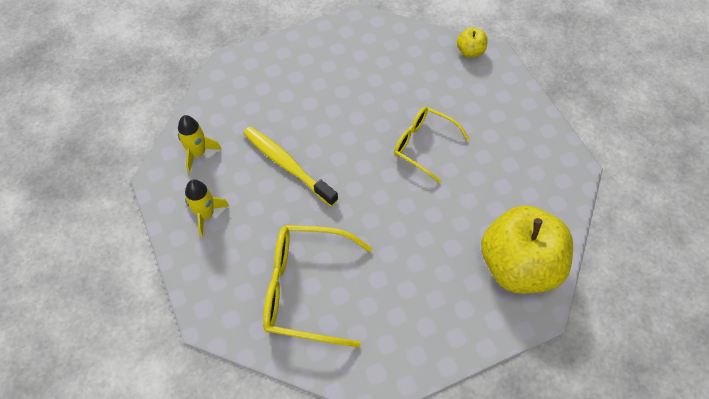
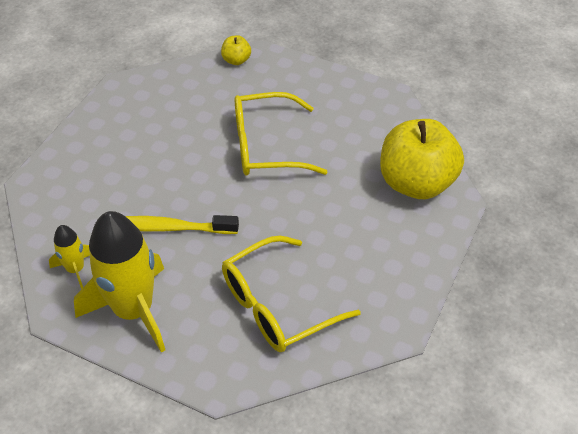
camera: 40 degrees left, 10 degrees down
(206, 215) = (134, 310): yellow rocket -> yellow rocket, size x2.10
(423, 146) = (267, 146): yellow glasses -> yellow glasses, size x1.52

